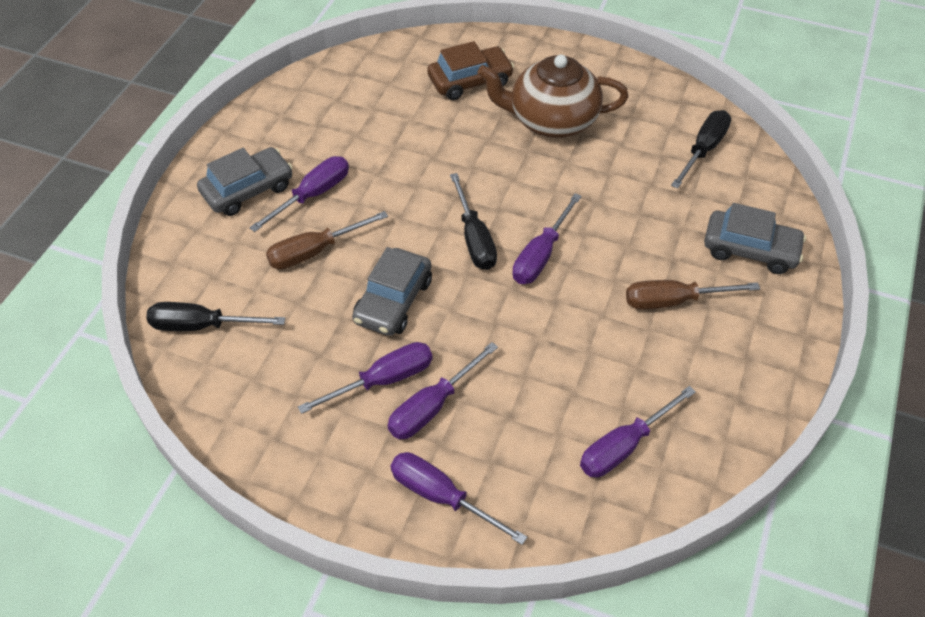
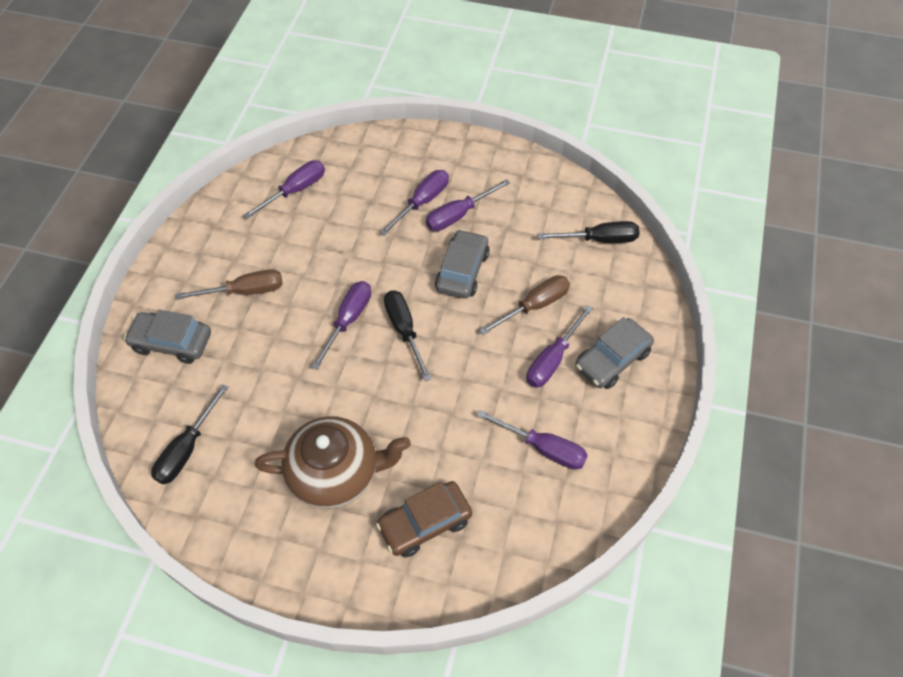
camera: 175 degrees right, 5 degrees up
(441, 497) = (410, 154): purple screwdriver -> purple screwdriver (543, 448)

